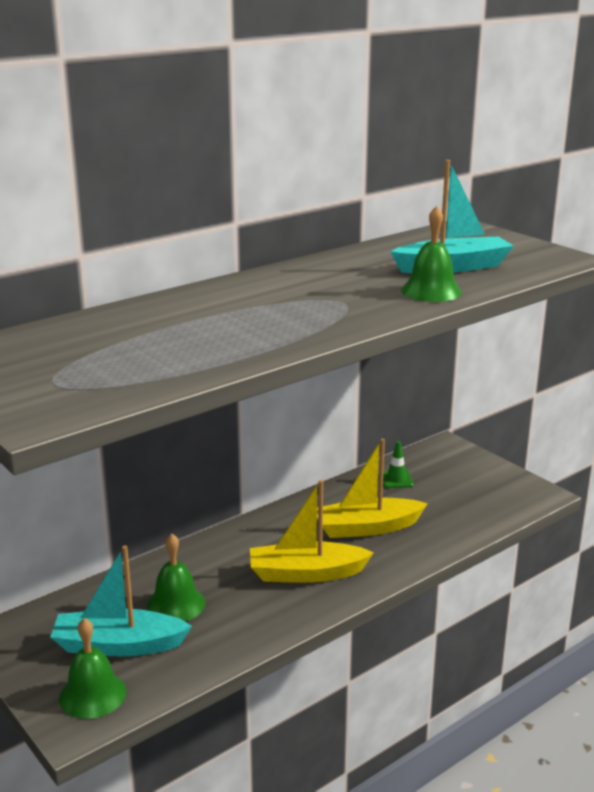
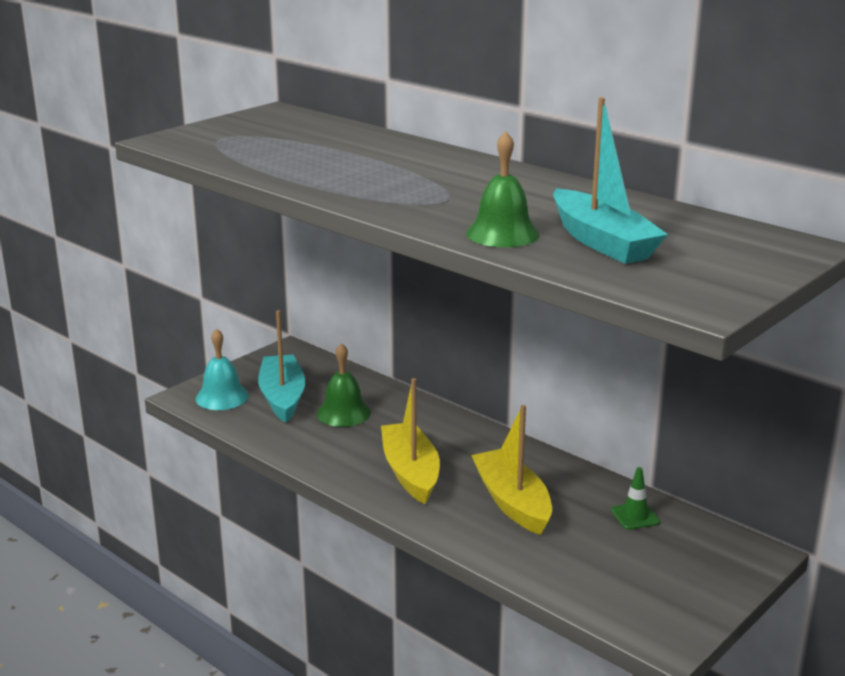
camera: 80 degrees right, 0 degrees up
(92, 694) = (222, 397): green bell -> turquoise bell

